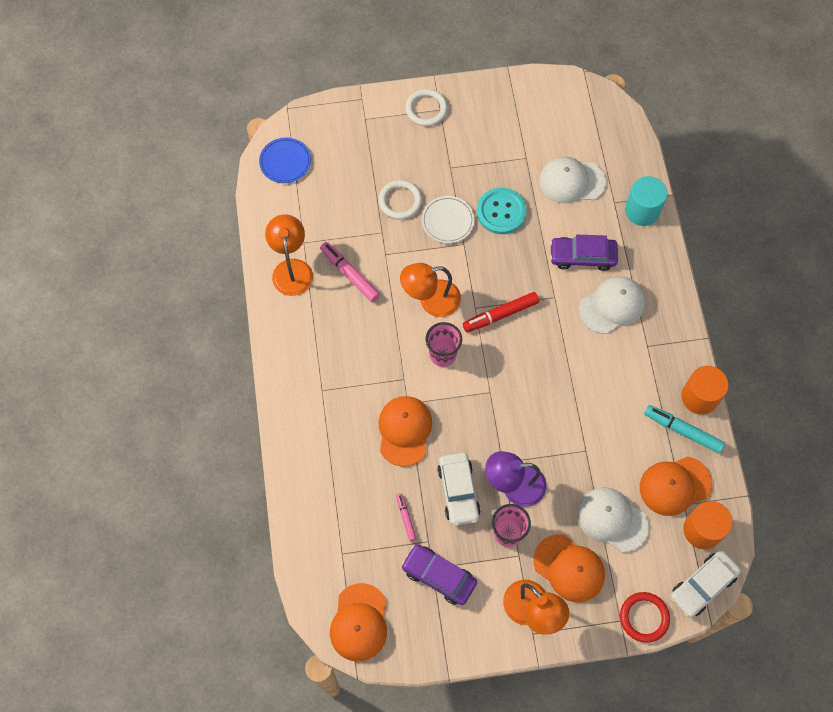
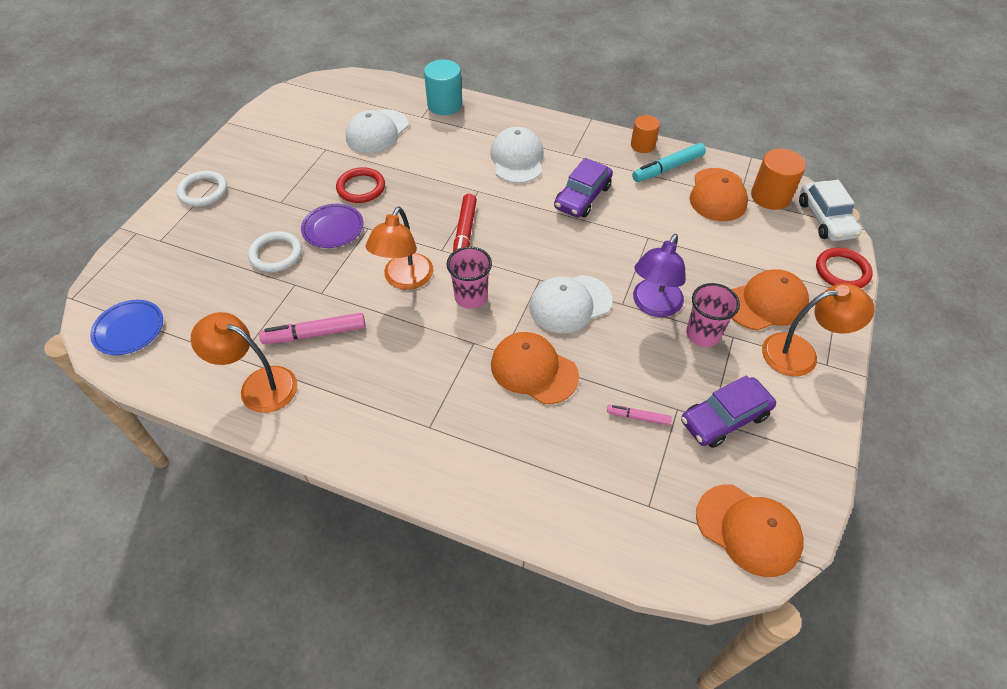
camera: 60 degrees left, 15 degrees down
(447, 221) = (333, 228): white plate -> purple plate
(458, 491) = (633, 355): white car -> none
(501, 212) = (361, 188): turquoise button -> red ring
(582, 256) = (454, 156): purple car -> purple car (582, 197)
(612, 519) = (729, 250): white cap -> white cap (570, 304)
(699, 397) = (642, 145): orange cylinder -> orange cylinder, size x0.66

